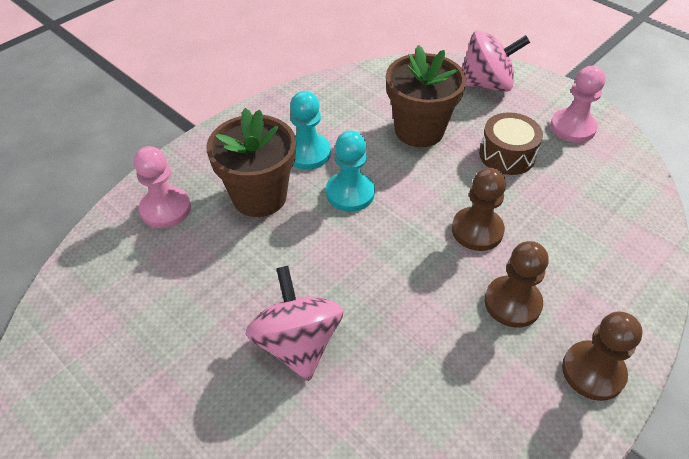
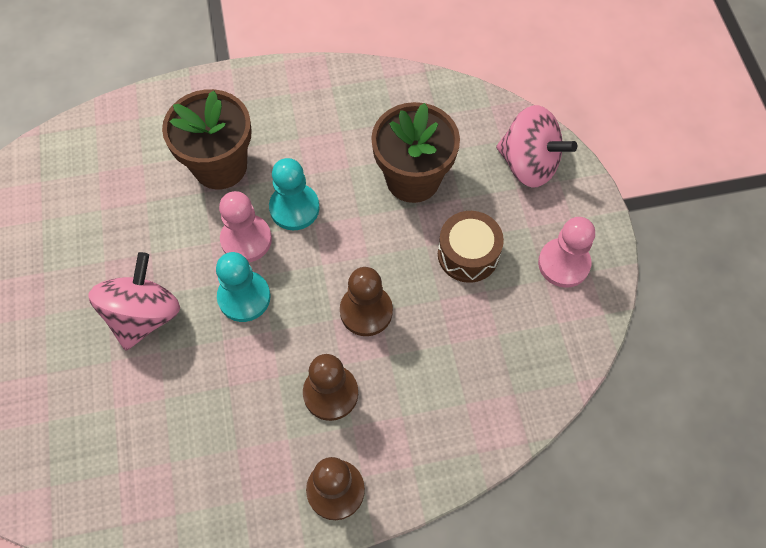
camera: 35 degrees right, 15 degrees up
(165, 209) = (141, 134): pink pawn -> pink pawn (246, 239)
(307, 153) = (294, 145): turquoise pawn -> turquoise pawn (244, 297)

